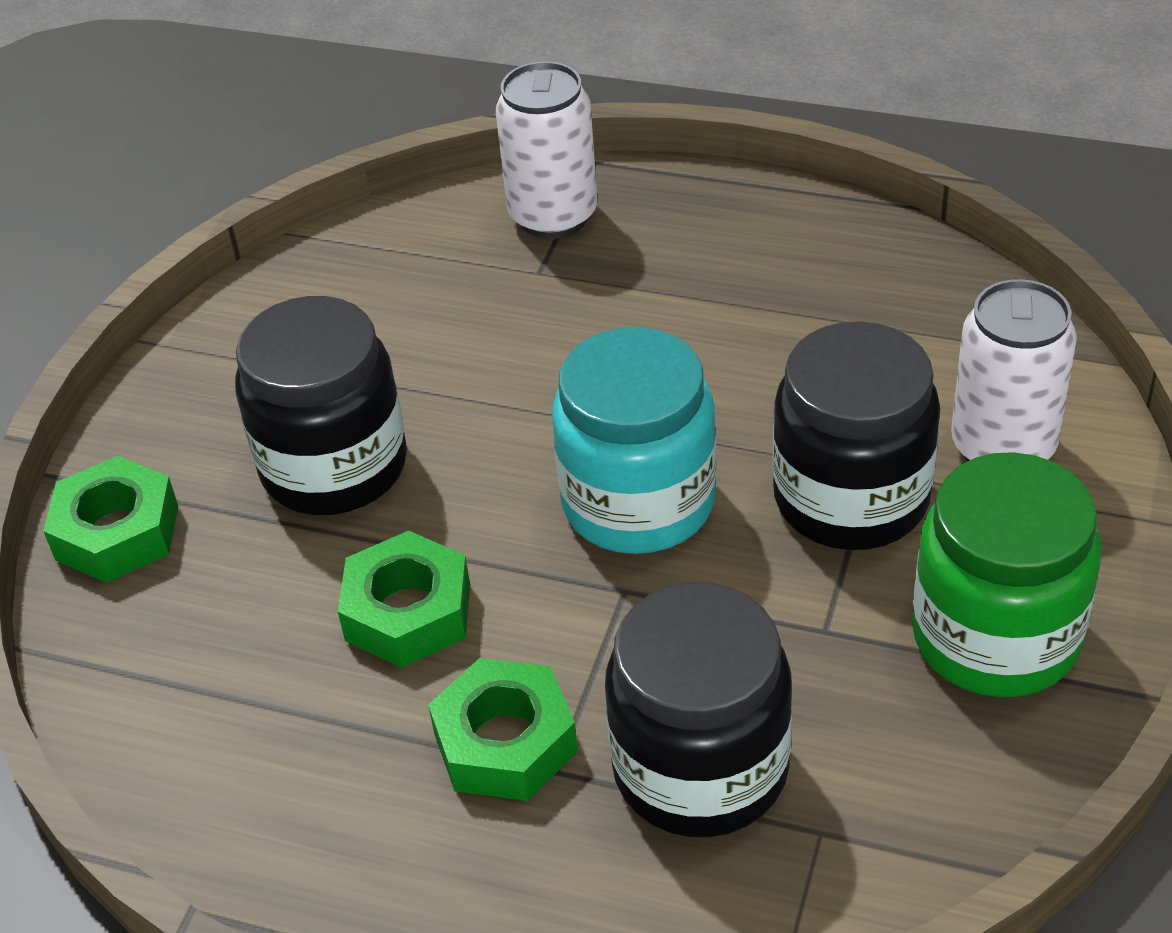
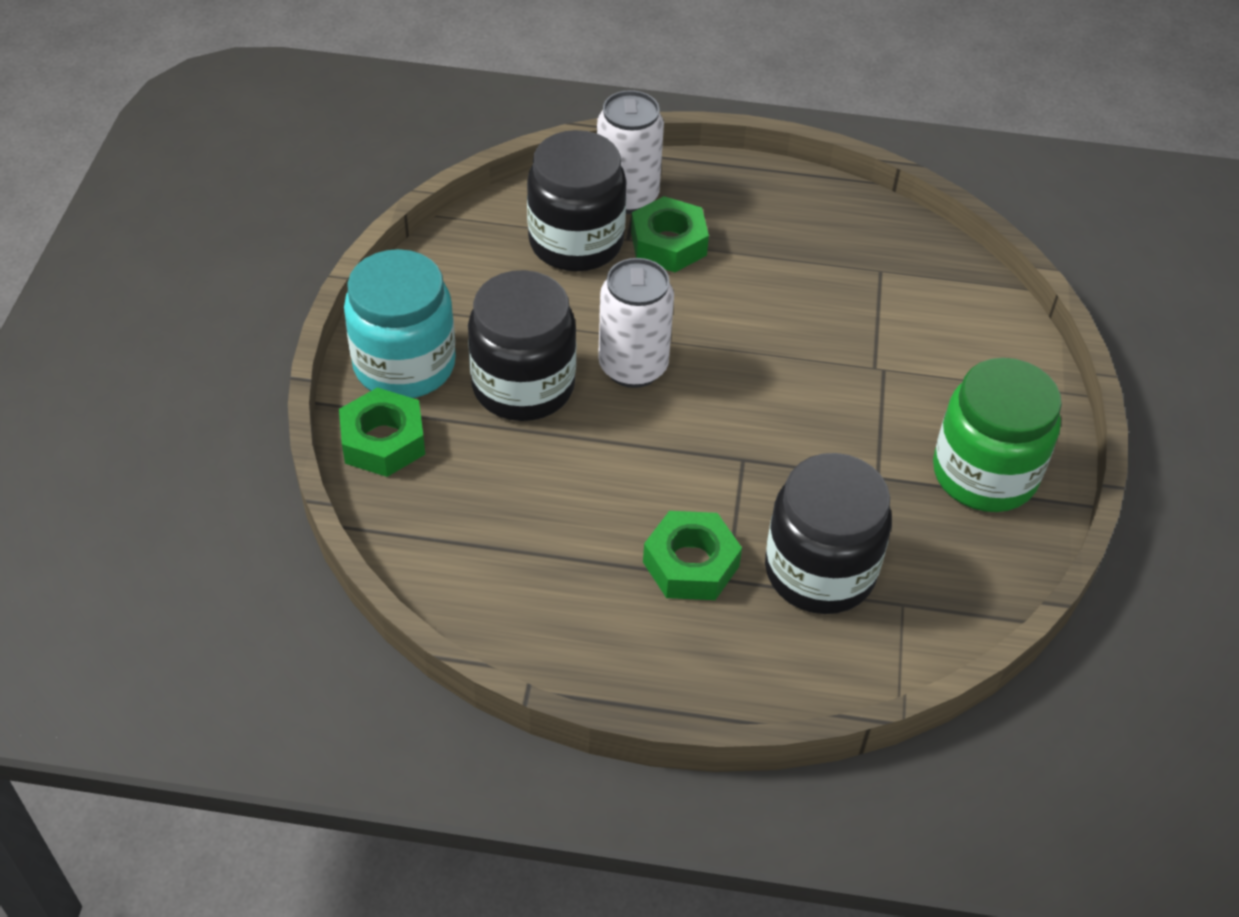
camera: 15 degrees left, 5 degrees up
(408, 612) = (603, 483): green nut -> green nut (668, 243)
(638, 502) = (737, 399): turquoise jar -> turquoise jar (404, 365)
(851, 498) = (875, 389): black jar -> black jar (576, 242)
(1002, 447) = (964, 349): white can -> white can (633, 367)

